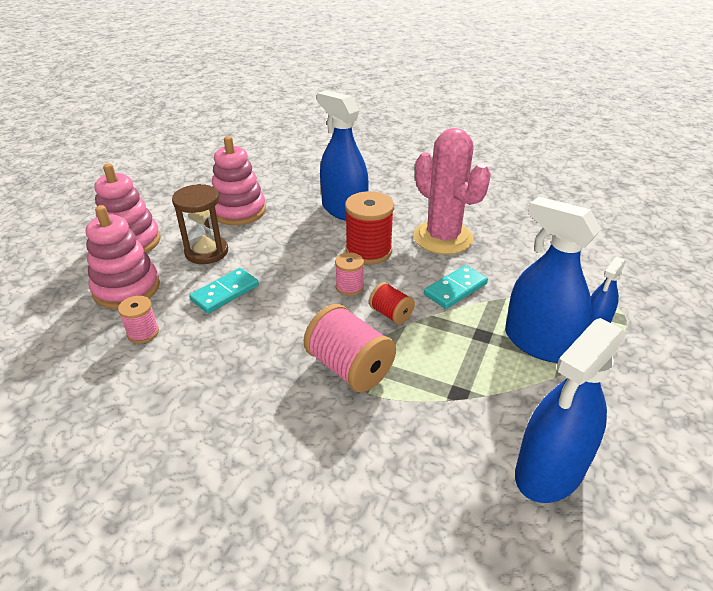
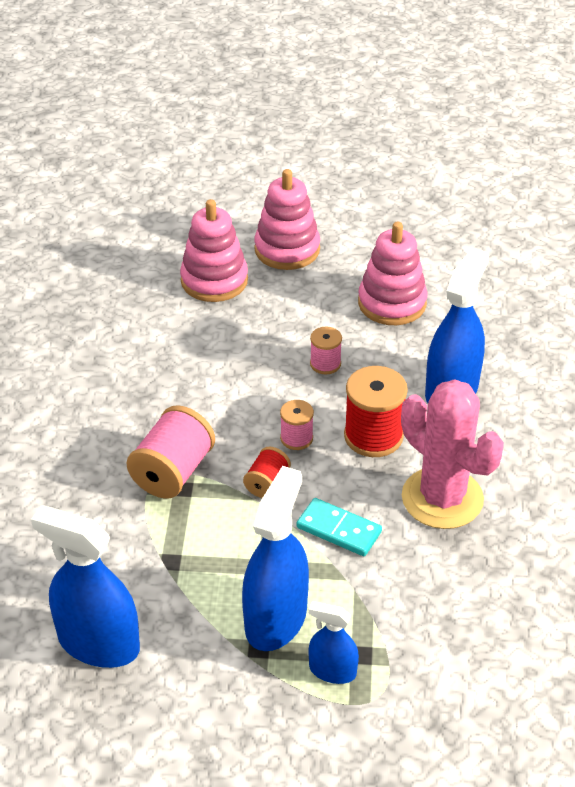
camera: 70 degrees right, 5 degrees up
(143, 333) = (159, 319): pink spool -> pink spool (325, 364)
(206, 252) = (300, 309): brown hourglass -> none
(225, 293) = (240, 348): turquoise domino -> none
(443, 238) = (442, 498): pink cactus -> pink cactus turned 75 degrees counterclockwise

